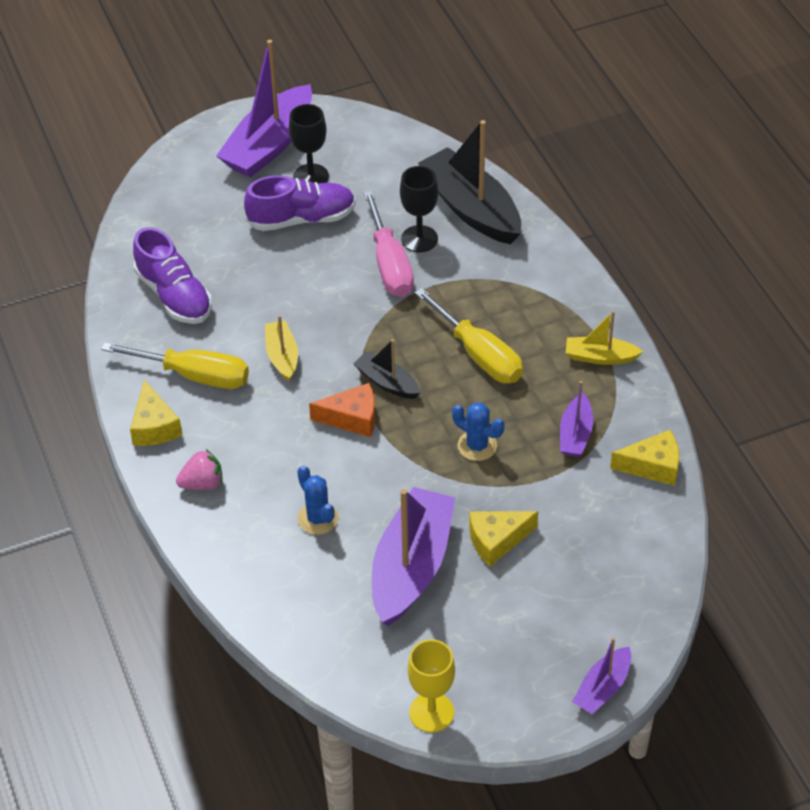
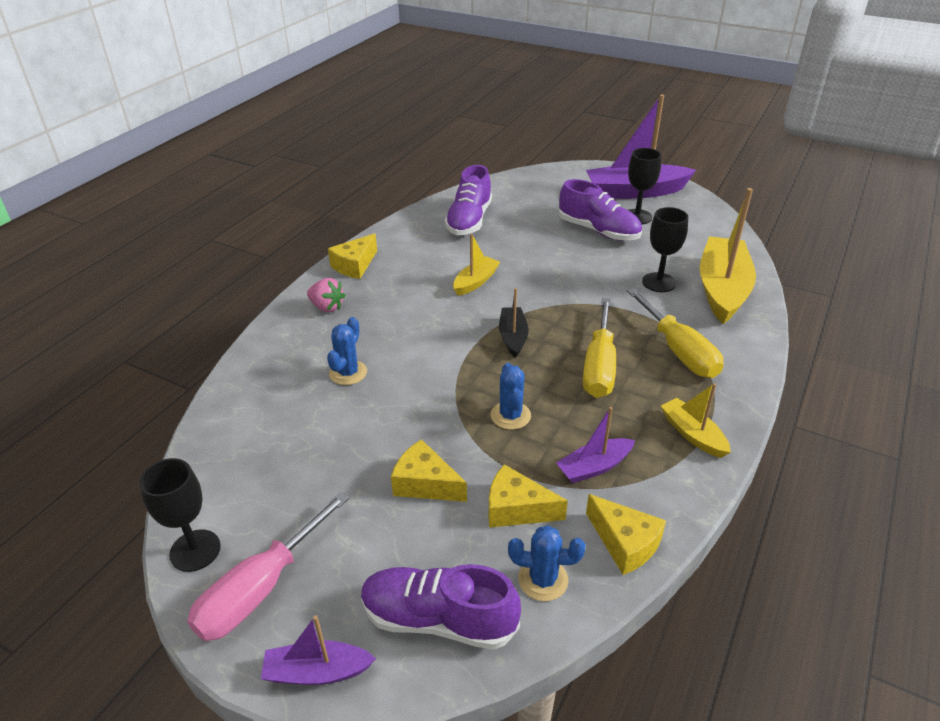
camera: 50 degrees right, 10 degrees down
(194, 375) = (415, 258): yellow screwdriver -> yellow screwdriver (678, 351)
(352, 418) = (460, 339): orange cheese -> none
(389, 264) = (617, 282): pink screwdriver -> pink screwdriver (261, 588)
(411, 567) = (347, 447): purple boat -> none
(431, 712) = (195, 550): yellow goblet -> black goblet
(471, 208) = (722, 289): black boat -> yellow boat
(570, 503) = (516, 509): none -> yellow cheese
(620, 602) = (438, 619): none -> purple shoe
(640, 528) = (543, 579): none -> blue cactus

